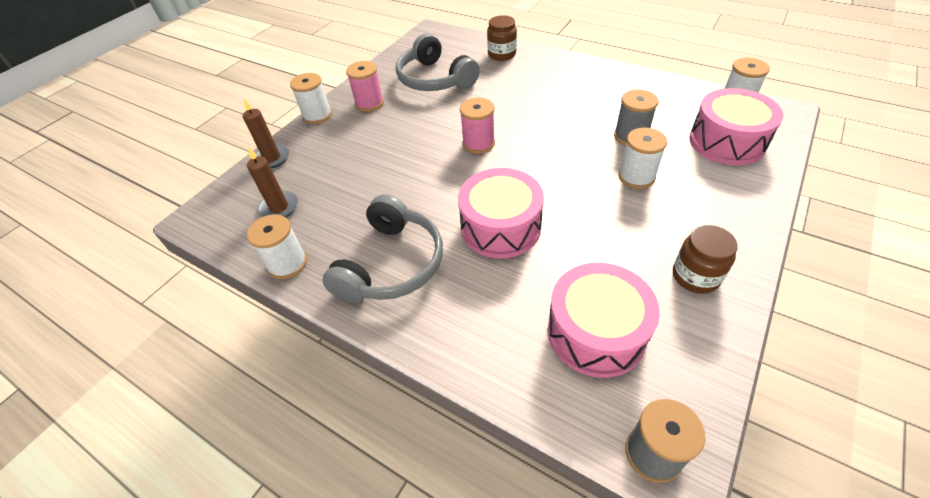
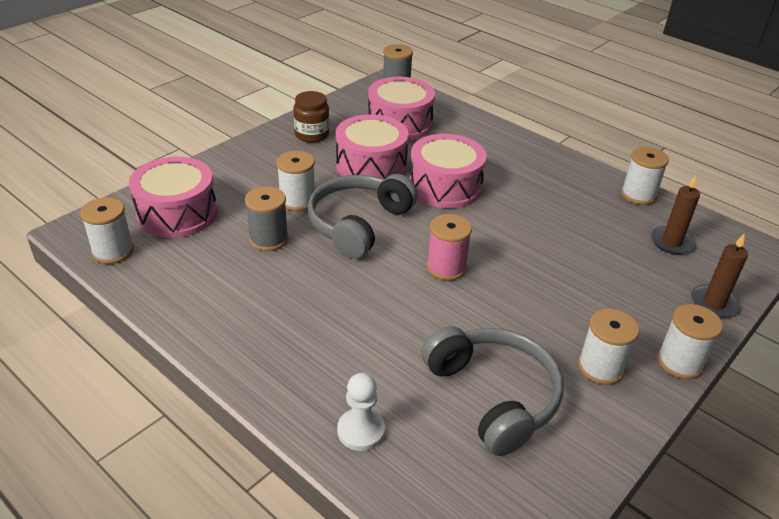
camera: 175 degrees left, 10 degrees down
(369, 103) = (600, 367): pink spool -> white spool
(392, 264) = (543, 179): grey headphones -> grey headphones (358, 224)
(502, 54) = (361, 431): brown jar -> white pawn
(592, 239) = (371, 165): none -> pink drum

